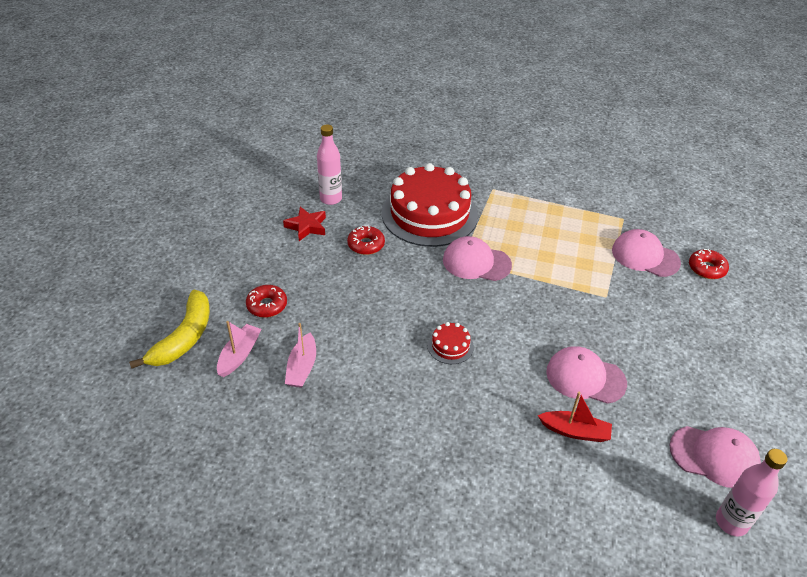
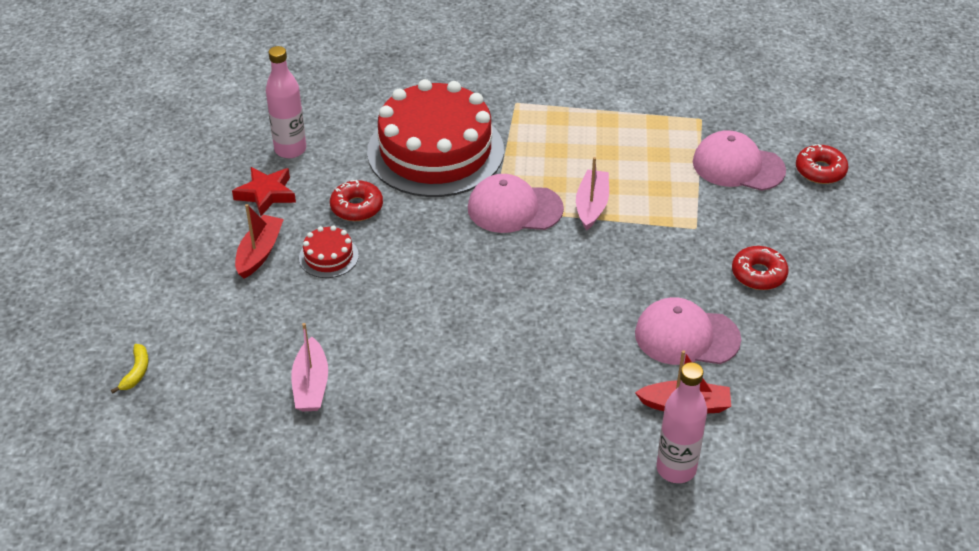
camera: 10 degrees left, 0 degrees up
(184, 337) = (136, 372): yellow banana -> yellow banana, size x0.42
(239, 355) = (220, 383): pink boat -> pink boat (591, 205)
(267, 305) = (240, 311): red donut -> red donut (758, 274)
(291, 266) = (259, 252): none -> red boat
(450, 346) = (503, 325): red cake -> red cake (328, 256)
(714, 456) = (861, 406): pink cap -> none
(731, 522) = (891, 479): pink bottle -> pink bottle (676, 469)

